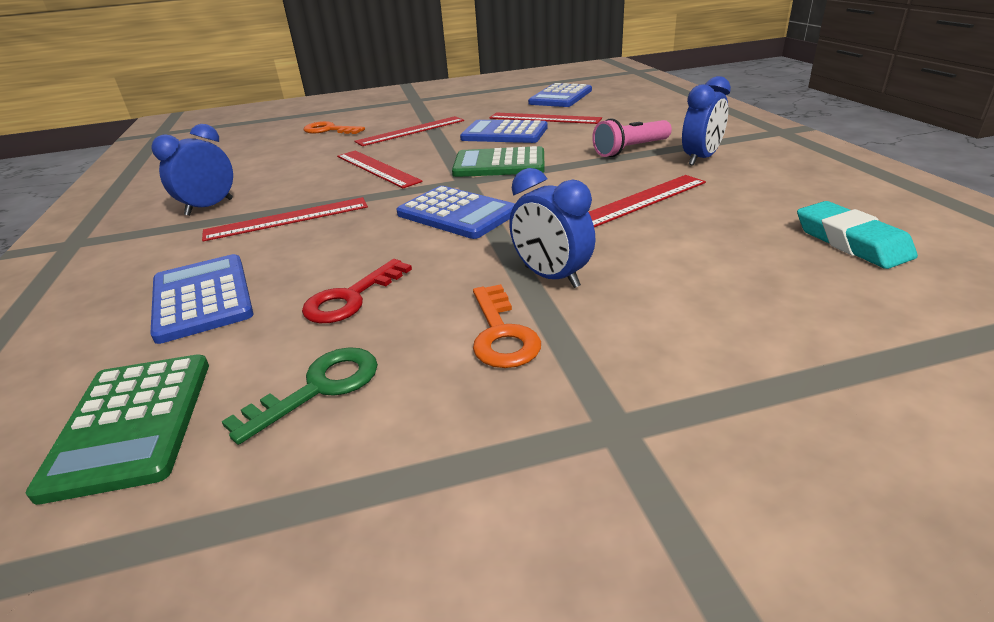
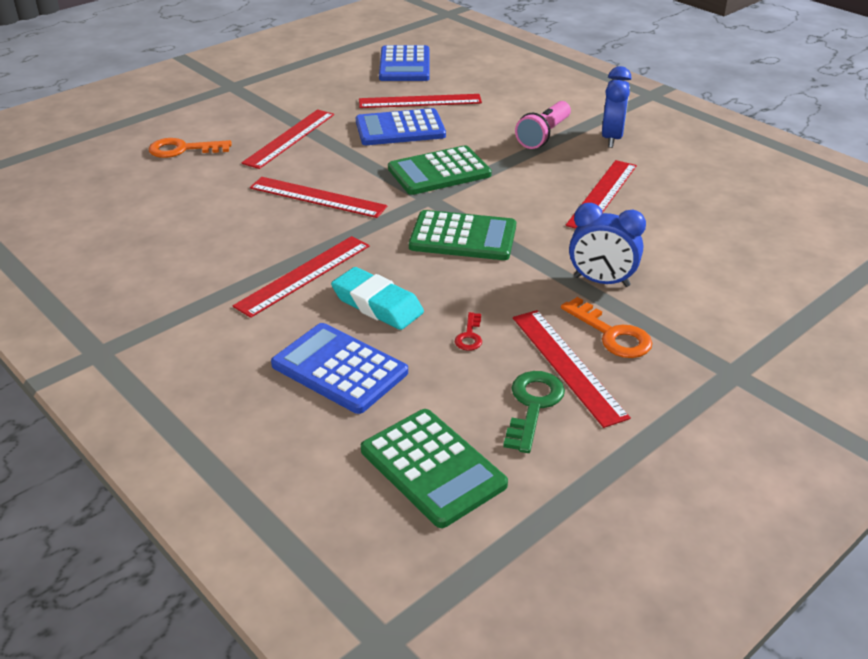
camera: 30 degrees left, 5 degrees up
(209, 207) = (194, 279): blue clock -> none
(351, 298) = (469, 336): red key -> red key, size x0.56
(411, 354) = (568, 365): none -> red ruler
(457, 213) = (463, 237): blue calculator -> green calculator
(851, 242) = (770, 207): turquoise eraser -> turquoise eraser (377, 304)

